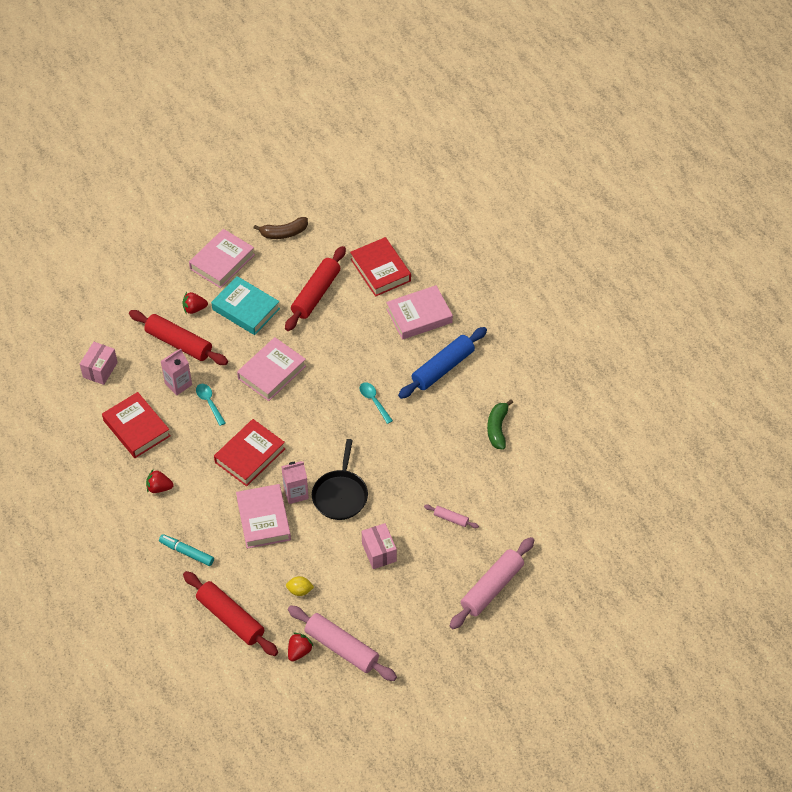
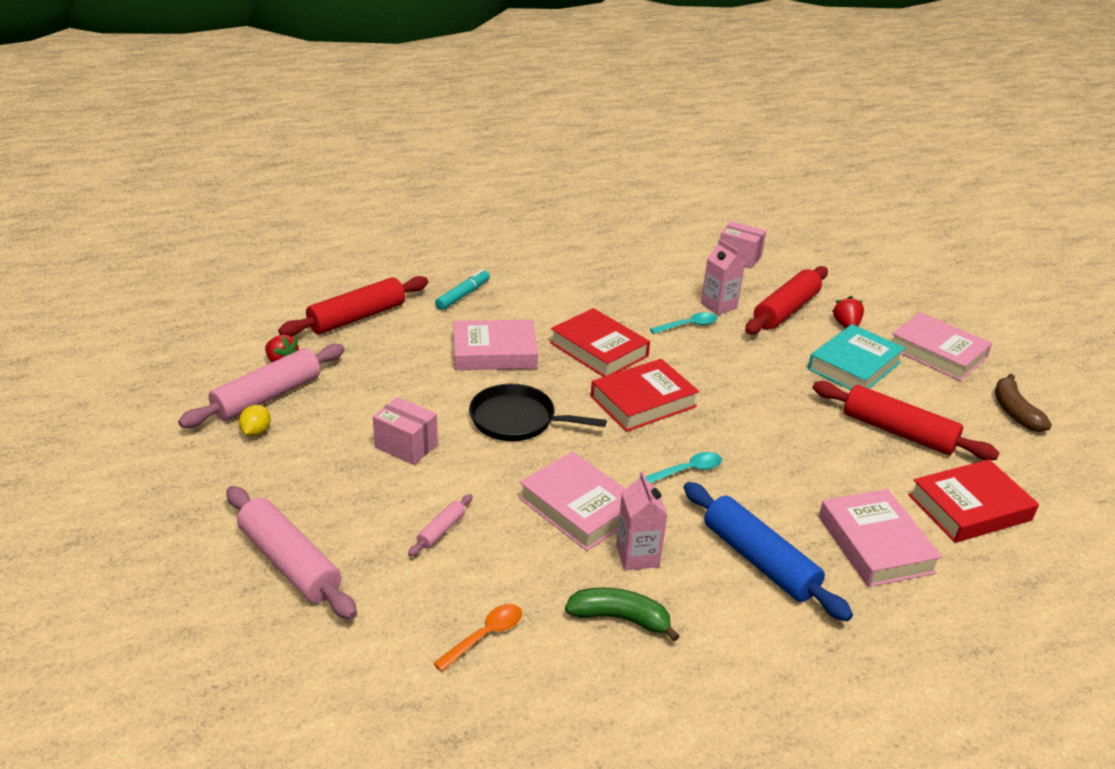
camera: 95 degrees right, 20 degrees down
(136, 428) = (651, 275): red book -> red book (643, 401)
(159, 487) = (561, 284): red strawberry -> none
(272, 372) = (741, 378): pink book -> pink book (578, 507)
(296, 493) = (530, 381): pink carton -> pink carton (637, 556)
(300, 590) = (373, 371): yellow lemon -> yellow lemon (256, 432)
(379, 552) = (406, 446): pink box -> pink box turned 45 degrees clockwise
(522, 486) = (485, 636): none -> orange spoon

